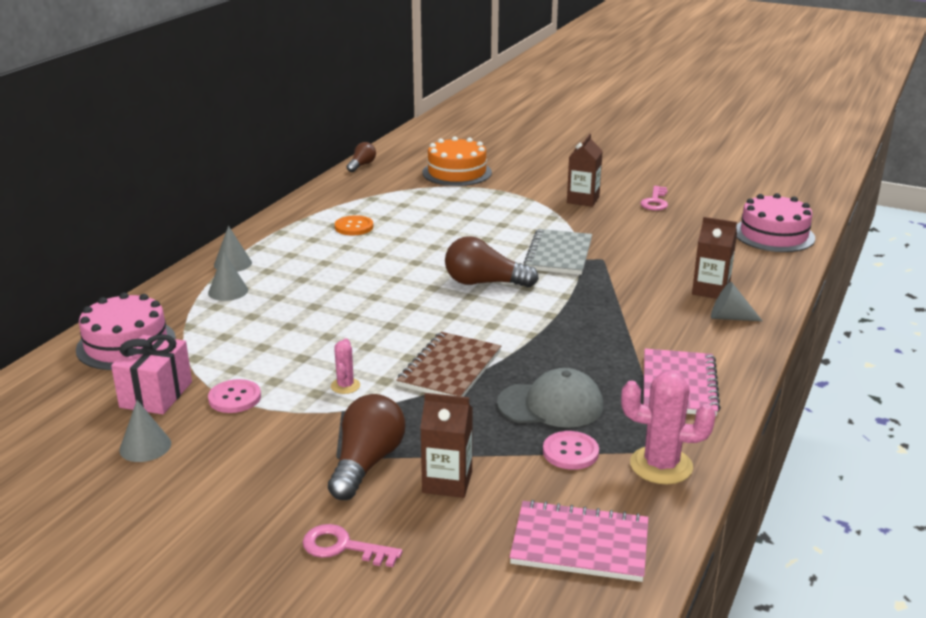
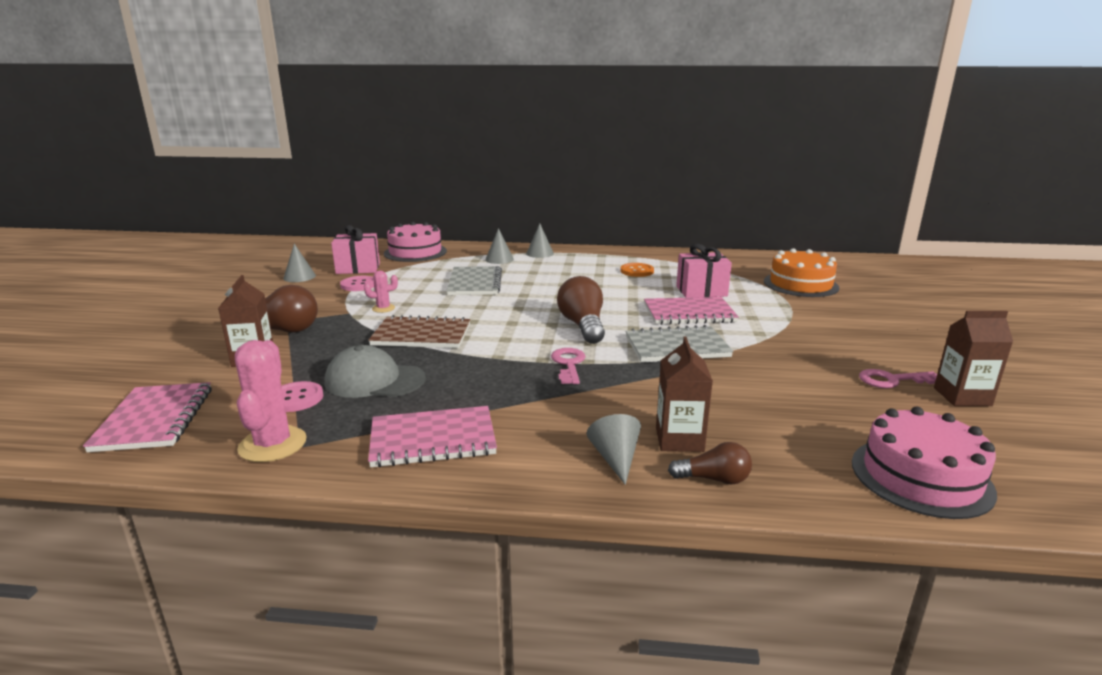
camera: 70 degrees right, 5 degrees down
(306, 318) = (475, 283): none -> grey notebook
(343, 547) = (179, 340): pink key -> pink key (568, 364)
(362, 165) = (757, 255): brown light bulb -> brown light bulb (714, 479)
(439, 213) = (701, 291): none -> pink gift
(489, 232) = (689, 313): none -> pink notebook
(551, 405) = (374, 380): grey cap -> grey cap turned 120 degrees clockwise
(583, 200) = (829, 342): brown carton -> brown carton (962, 397)

